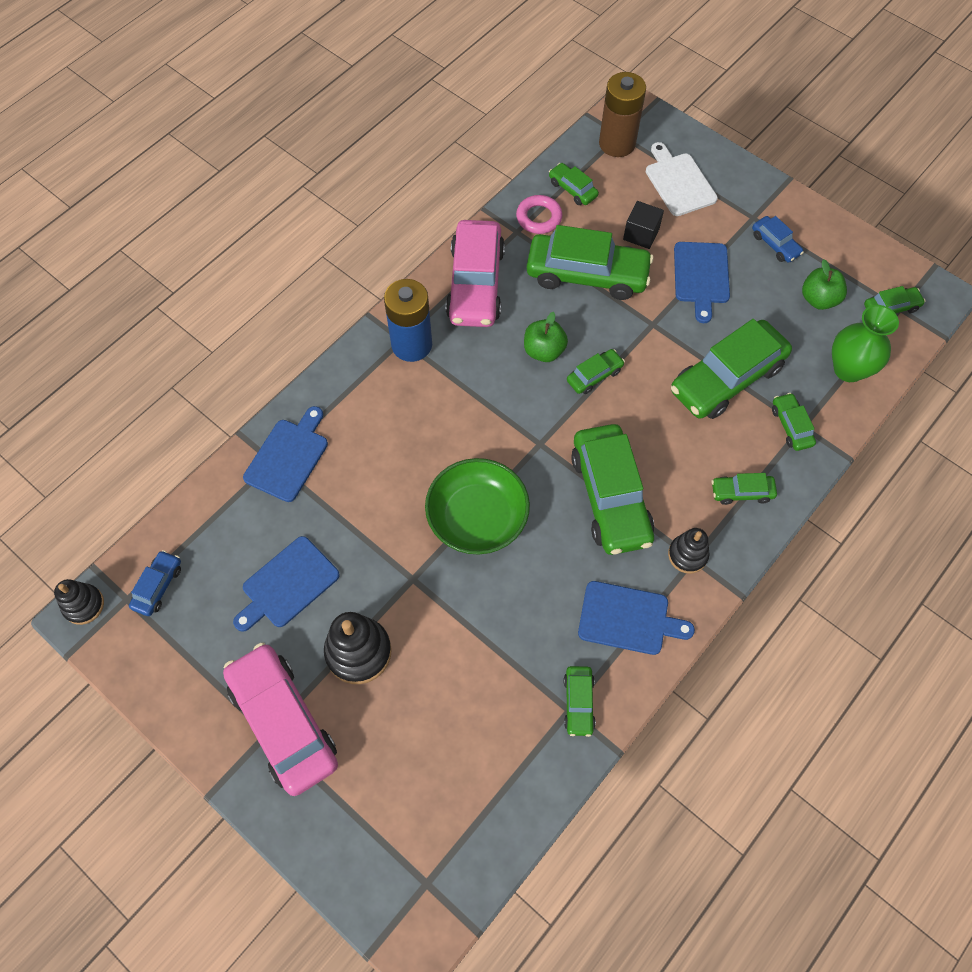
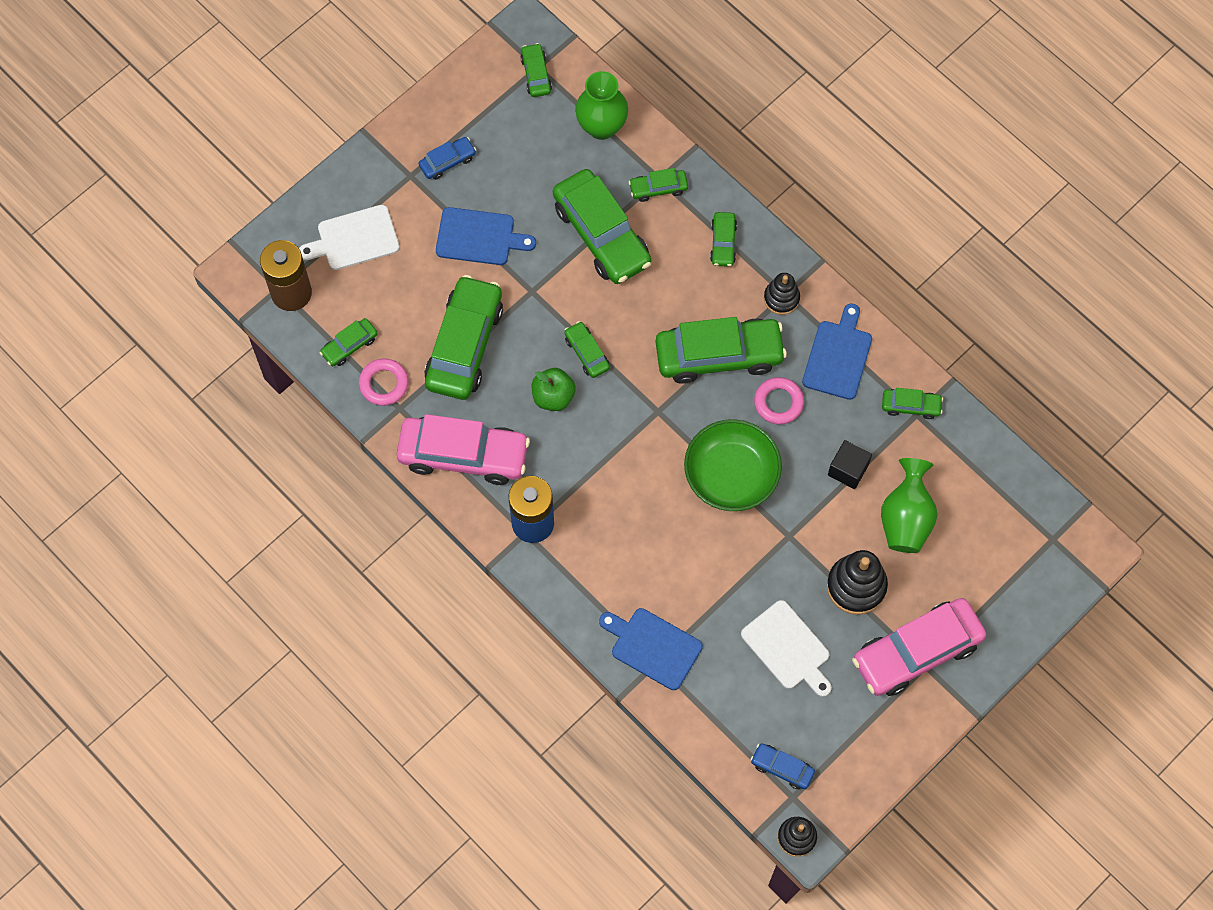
camera: 85 degrees left, 5 degrees up
(287, 585) = (788, 648): blue cutting board -> white cutting board
(441, 703) = (906, 518): none -> green vase
(564, 559) = (778, 402): none -> pink ring
(641, 234) = (419, 286): black cube -> black cube (848, 470)
(818, 299) = (519, 135): green apple -> none

